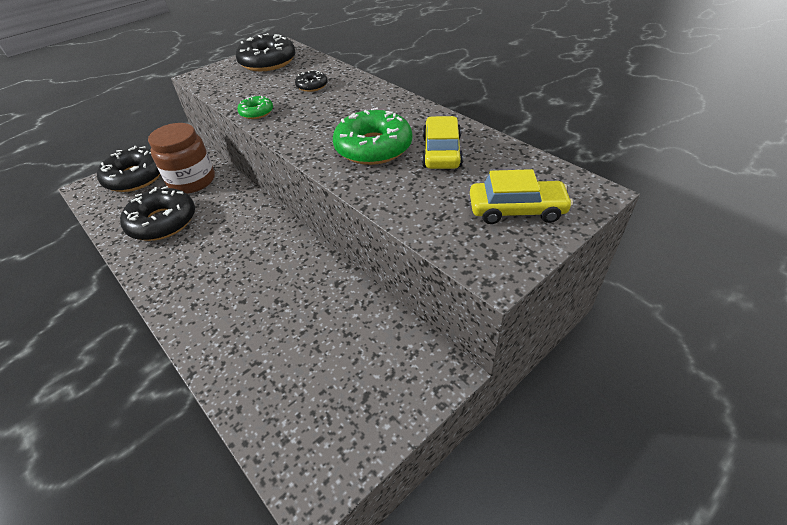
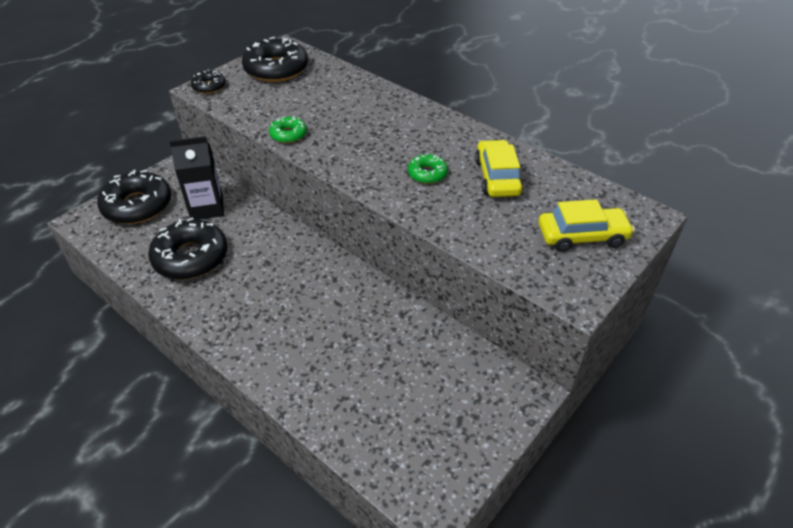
camera: 10 degrees left, 0 degrees up
(192, 181) = (207, 208): brown jar -> black carton
(312, 86) = (338, 100): black donut -> black donut (209, 87)
(373, 147) = (427, 174): green donut -> green donut, size x0.50

